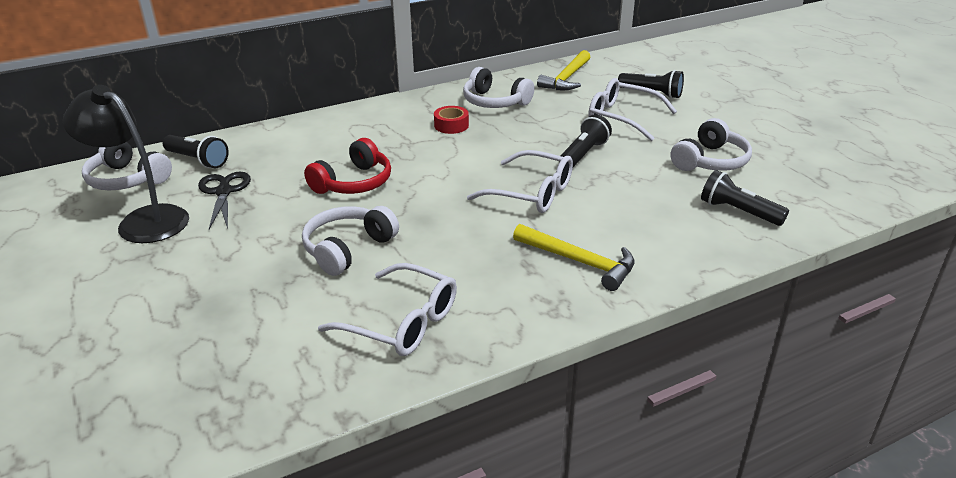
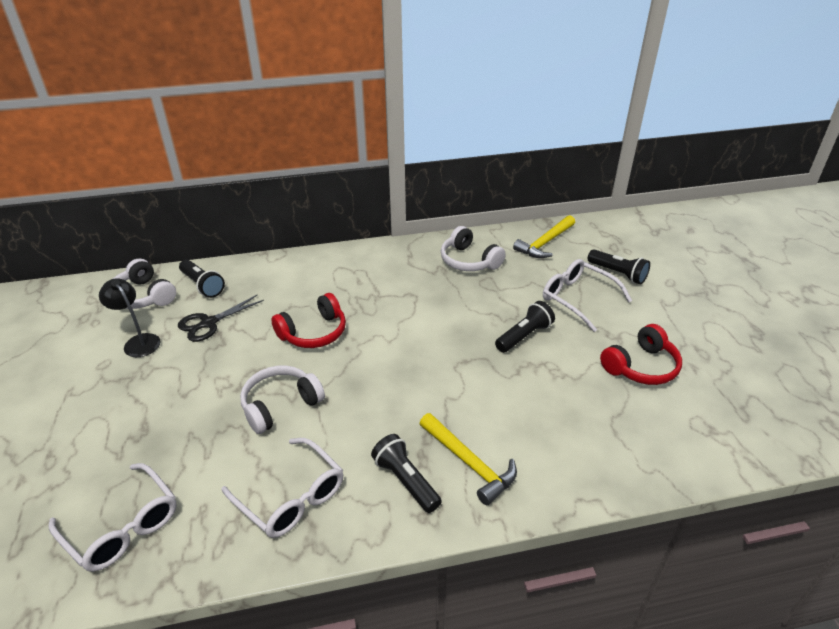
camera: 15 degrees right, 5 degrees up
(143, 220) = (138, 341): black lamp -> black lamp, size x0.64
(224, 192) = (209, 323): black scissors -> black scissors turned 135 degrees counterclockwise
(451, 125) = (420, 282): red tape -> none
(532, 193) = (459, 373): white glasses -> white glasses (123, 527)
(710, 161) = (641, 366): white headphones -> red headphones
(738, 212) = (643, 434): black flashlight -> black flashlight (406, 481)

